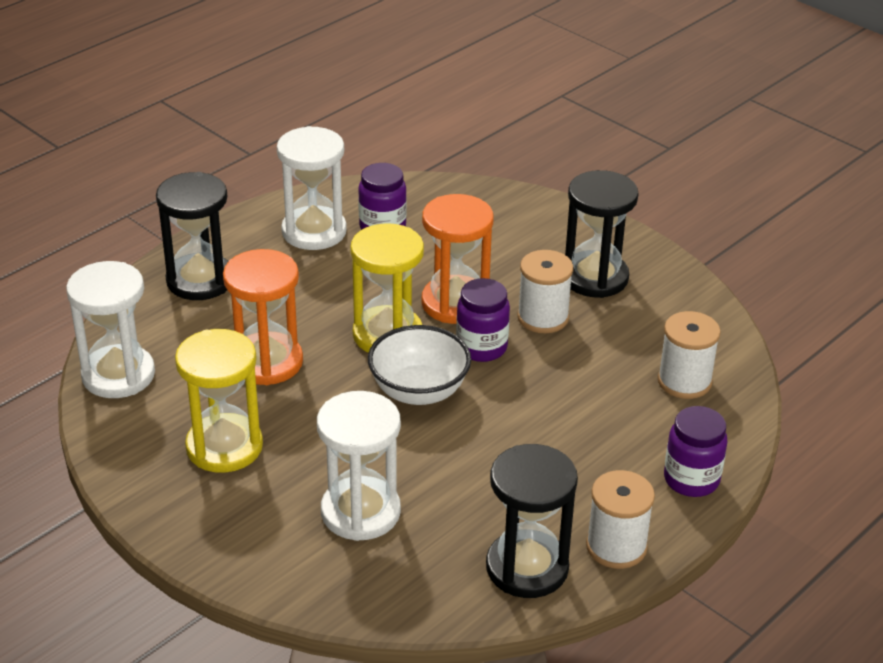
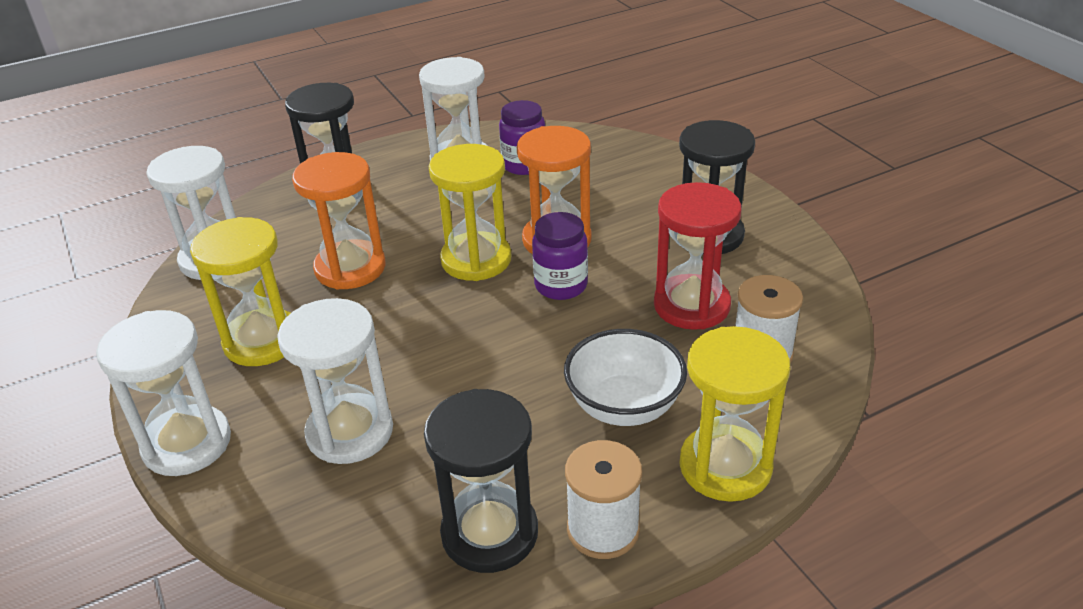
camera: 20 degrees right, 0 degrees up
(215, 550) = (187, 443): none -> white hourglass
(419, 391) = (476, 318): white bowl -> white bowl (624, 406)
(543, 317) = (637, 266): white spool -> none
(607, 348) = (691, 305): none -> red hourglass
(691, 480) = (725, 466): purple jar -> yellow hourglass

